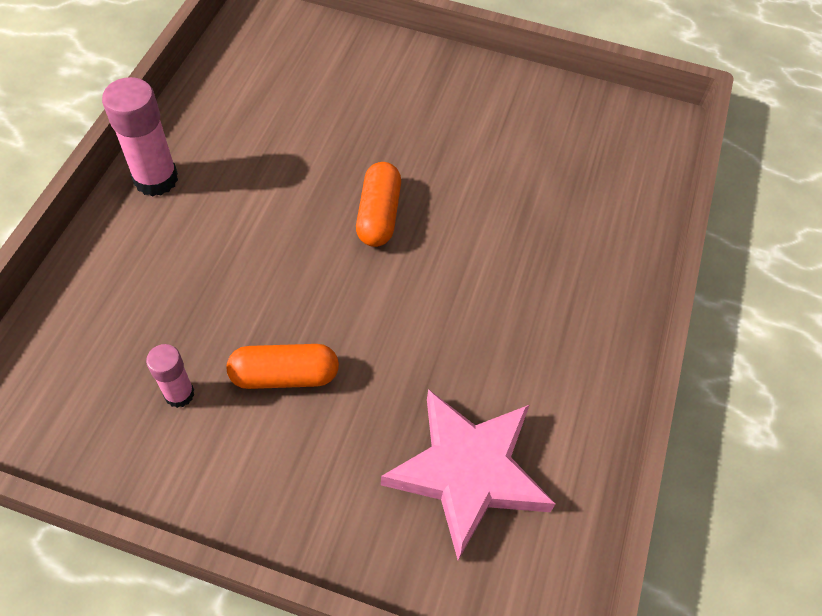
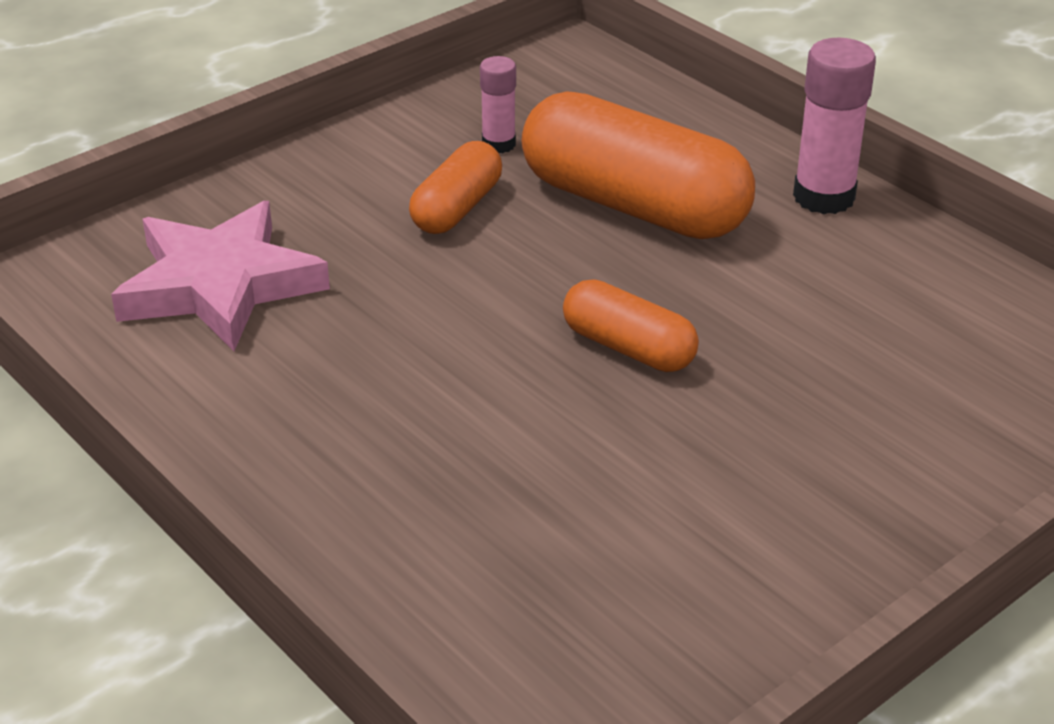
camera: 125 degrees right, 20 degrees down
(222, 273) = (633, 205): none -> orange capsule

